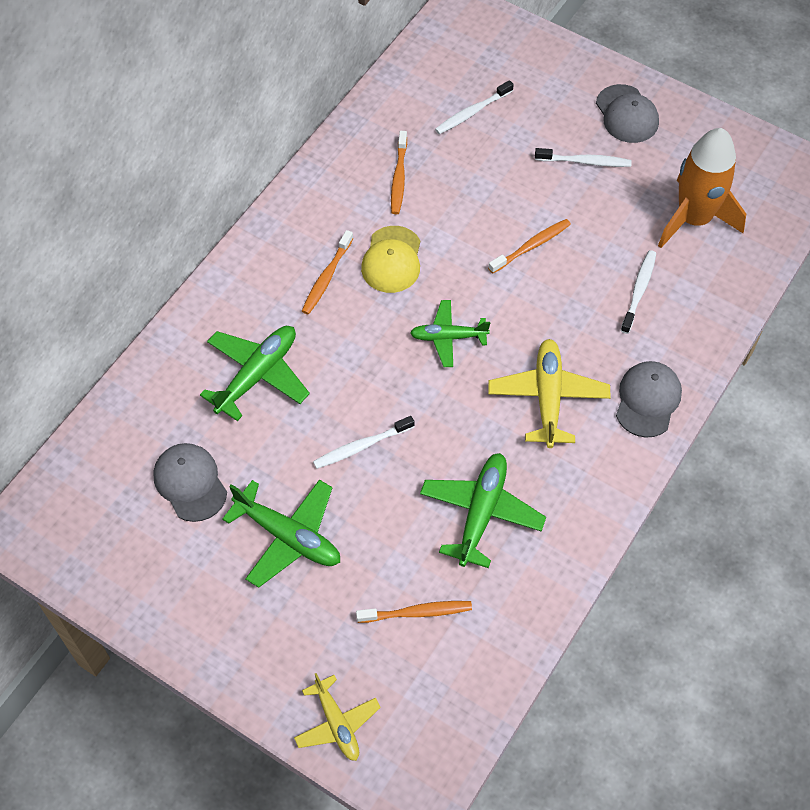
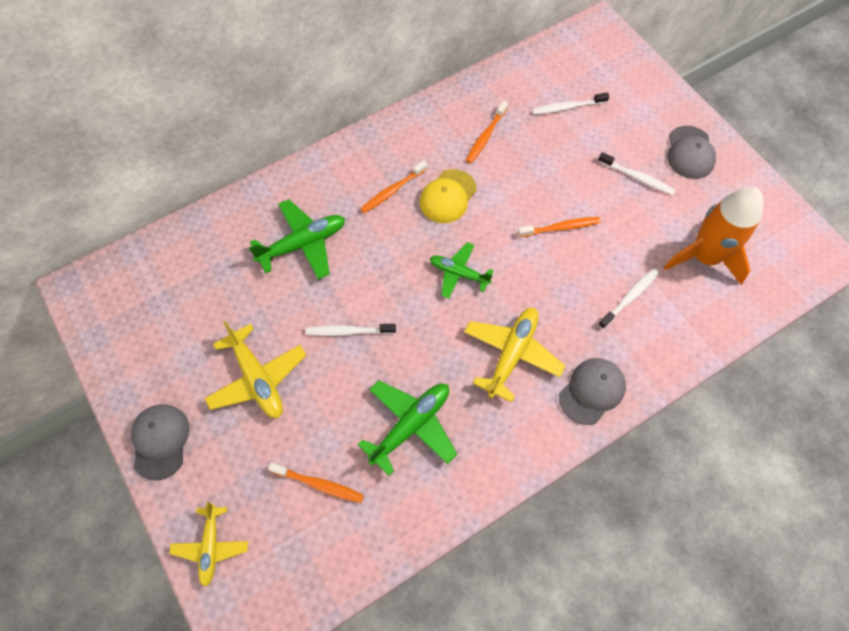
camera: 25 degrees right, 5 degrees up
(190, 483) = (211, 305): grey cap -> grey cap (160, 441)
(288, 536) = (257, 378): green plane -> yellow plane

